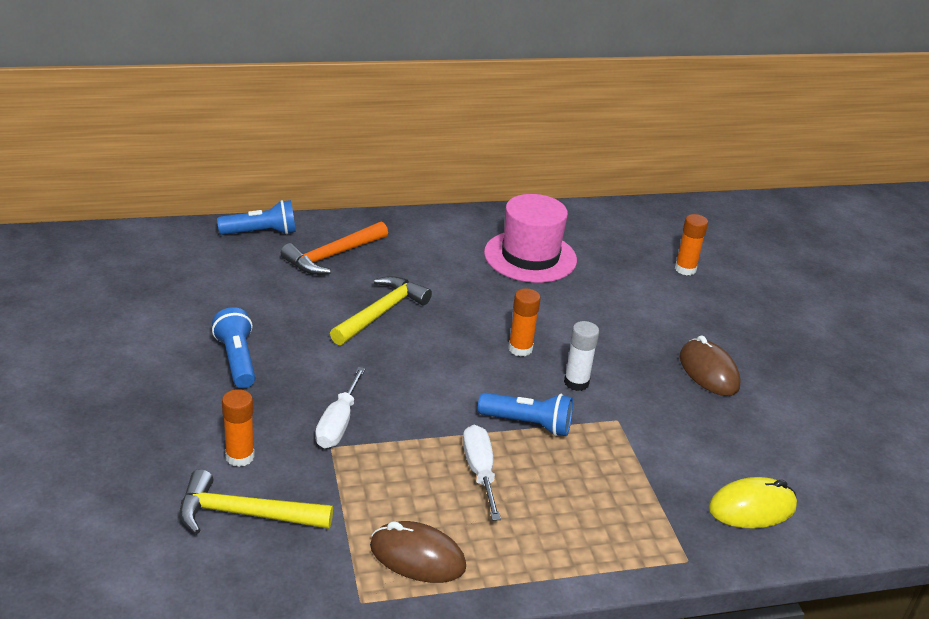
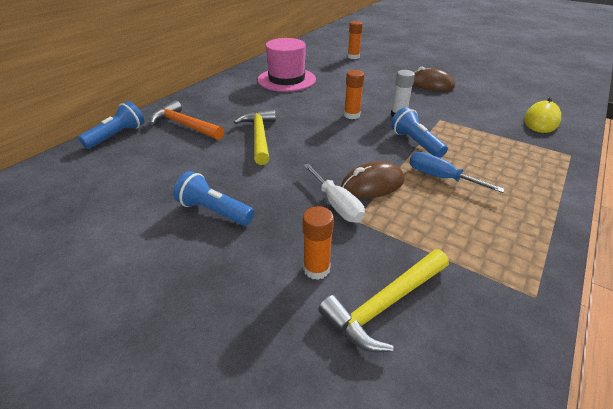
camera: 40 degrees left, 5 degrees up
(332, 256) = (184, 125): orange hammer -> orange hammer turned 120 degrees clockwise
(417, 557) = (503, 243): brown mouse -> brown mouse (372, 184)
(480, 471) = (440, 177): white screwdriver -> blue screwdriver
(528, 424) = (415, 143): blue flashlight -> blue flashlight turned 90 degrees counterclockwise

